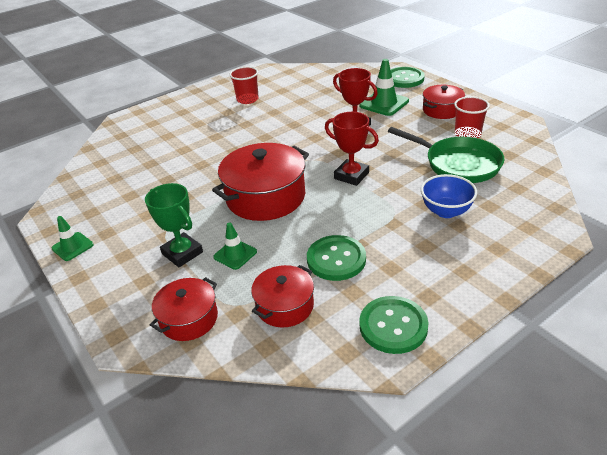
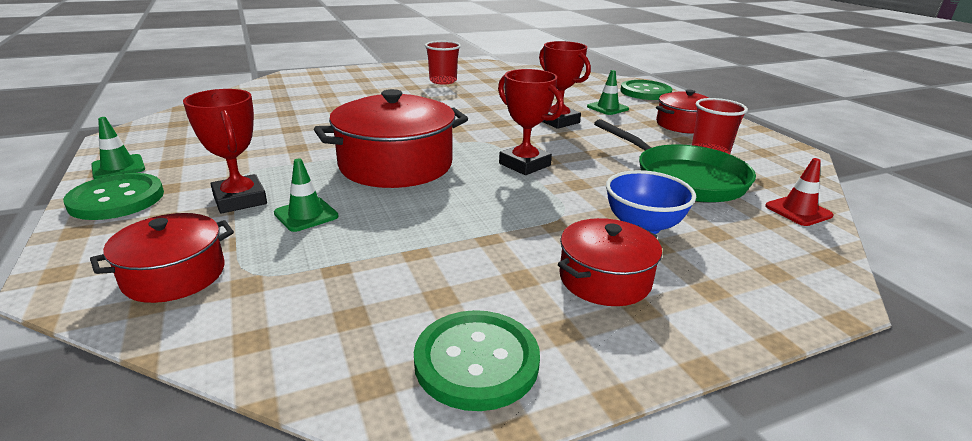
camera: 10 degrees right, 10 degrees down
(182, 253) = (240, 200): green trophy -> red trophy
(285, 306) = (323, 291): red pot -> red pot (604, 279)
(336, 259) = (442, 249): green button -> green button (117, 199)
(384, 103) = (607, 108): green traffic cone -> green traffic cone, size x0.62
(533, 176) = (798, 211): none -> red traffic cone

